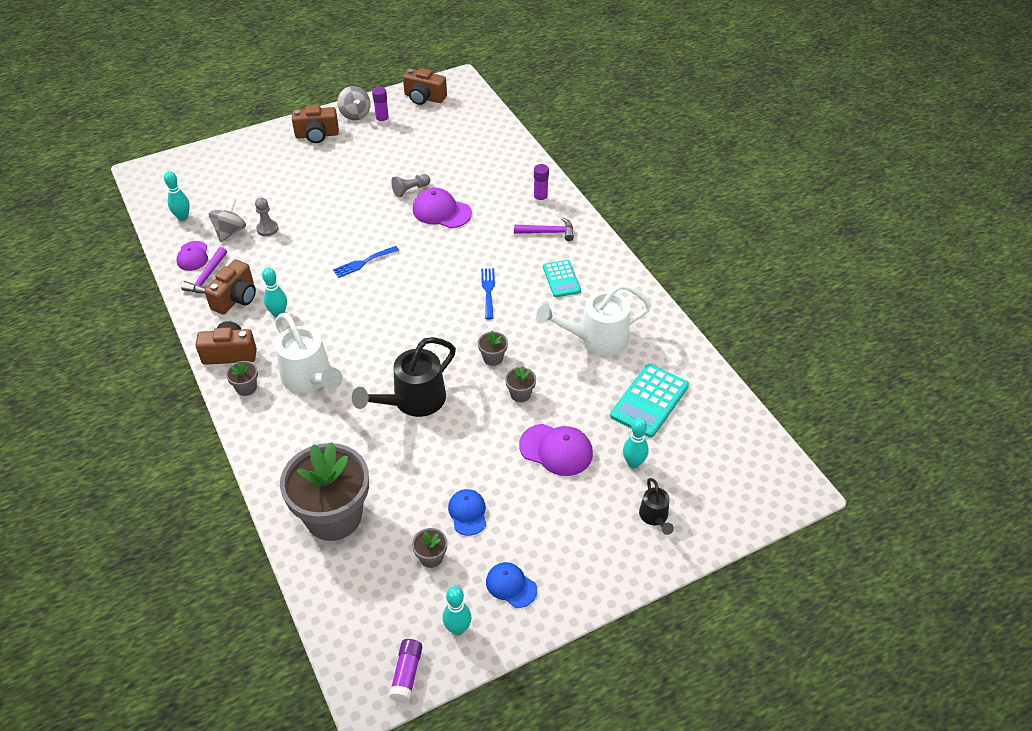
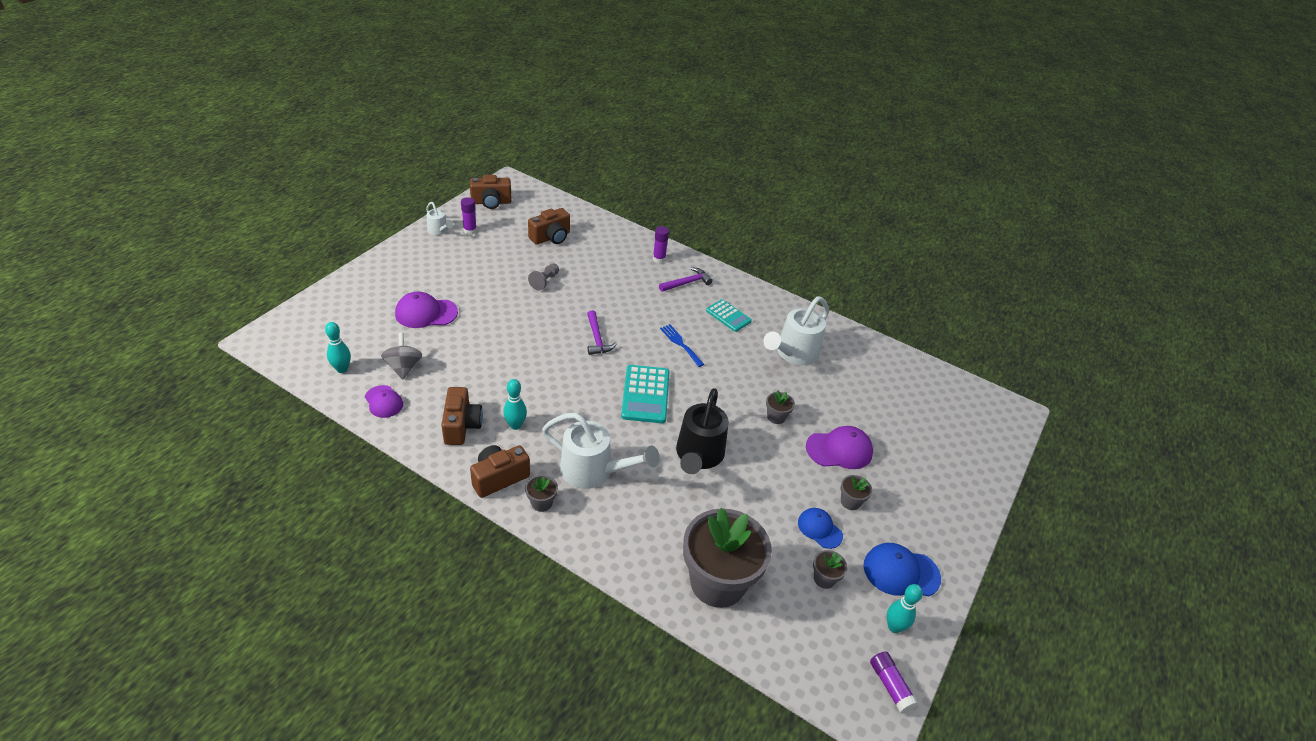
camera: 35 degrees left, 5 degrees down
(207, 277) = (415, 416): purple hammer -> purple hammer (597, 338)
(267, 229) = (439, 353): grey pawn -> none
(317, 135) = (417, 258): brown camera -> brown camera (551, 237)
(355, 114) = (439, 231): grey spinning top -> white watering can
(363, 262) = (555, 355): blue fork -> none
(441, 211) = (587, 291): purple cap -> purple cap (426, 313)
(493, 358) = (730, 396): grey flower pot -> grey flower pot (850, 502)
(511, 585) = (901, 572): blue cap -> blue cap, size x1.53
(633, 463) = (900, 437): turquoise bowling pin -> none
(649, 401) = (869, 386): turquoise calculator -> turquoise calculator (645, 394)
(655, 517) = (948, 471): black watering can -> none

